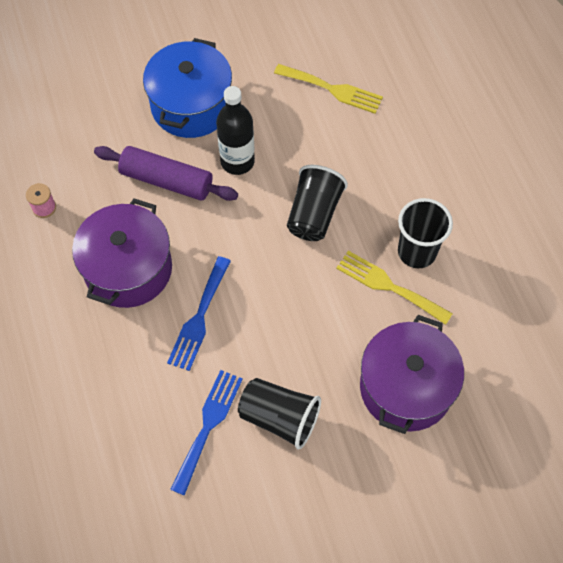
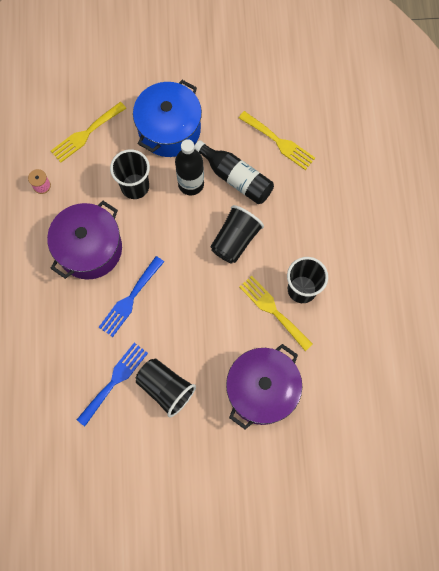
camera: 15 degrees right, 10 degrees up
(86, 134) = (86, 134): none -> yellow fork
(166, 181) = (135, 186): purple rolling pin -> black cup
(292, 142) = (236, 178): none -> black bottle

